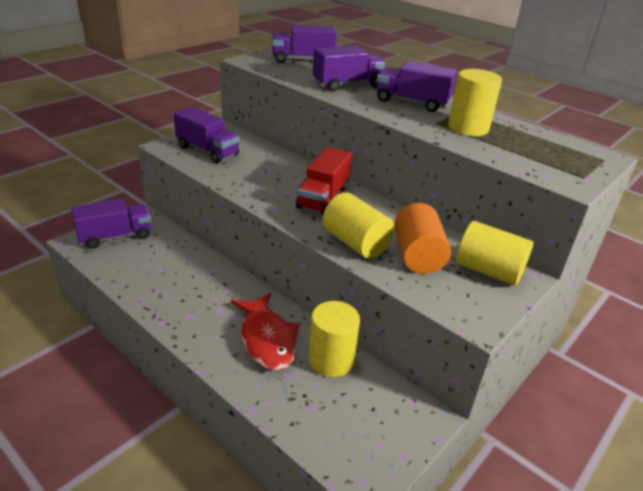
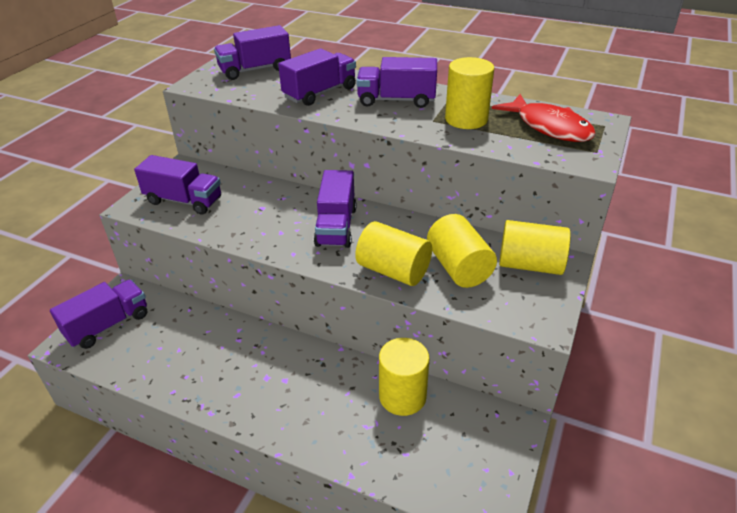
camera: 15 degrees left, 5 degrees up
(267, 339) = (329, 394): red fish -> red fish (549, 127)
(323, 198) = (336, 226): red truck -> purple truck
(417, 256) = (459, 267): orange cylinder -> yellow cylinder

